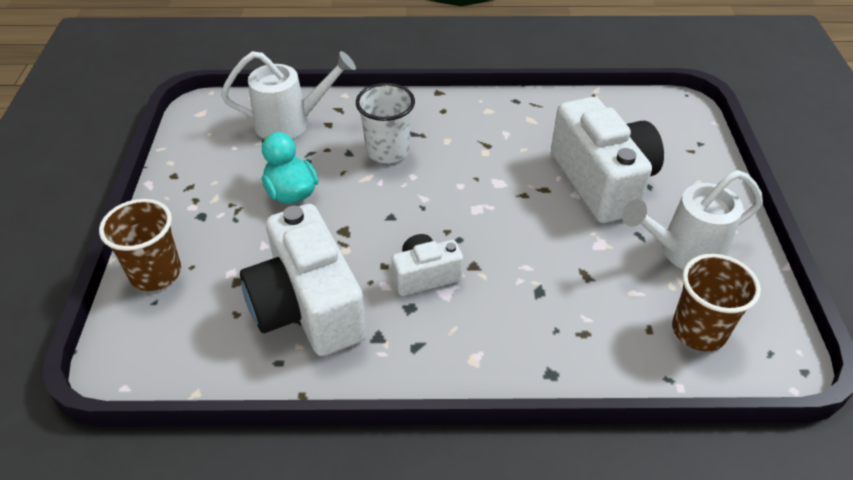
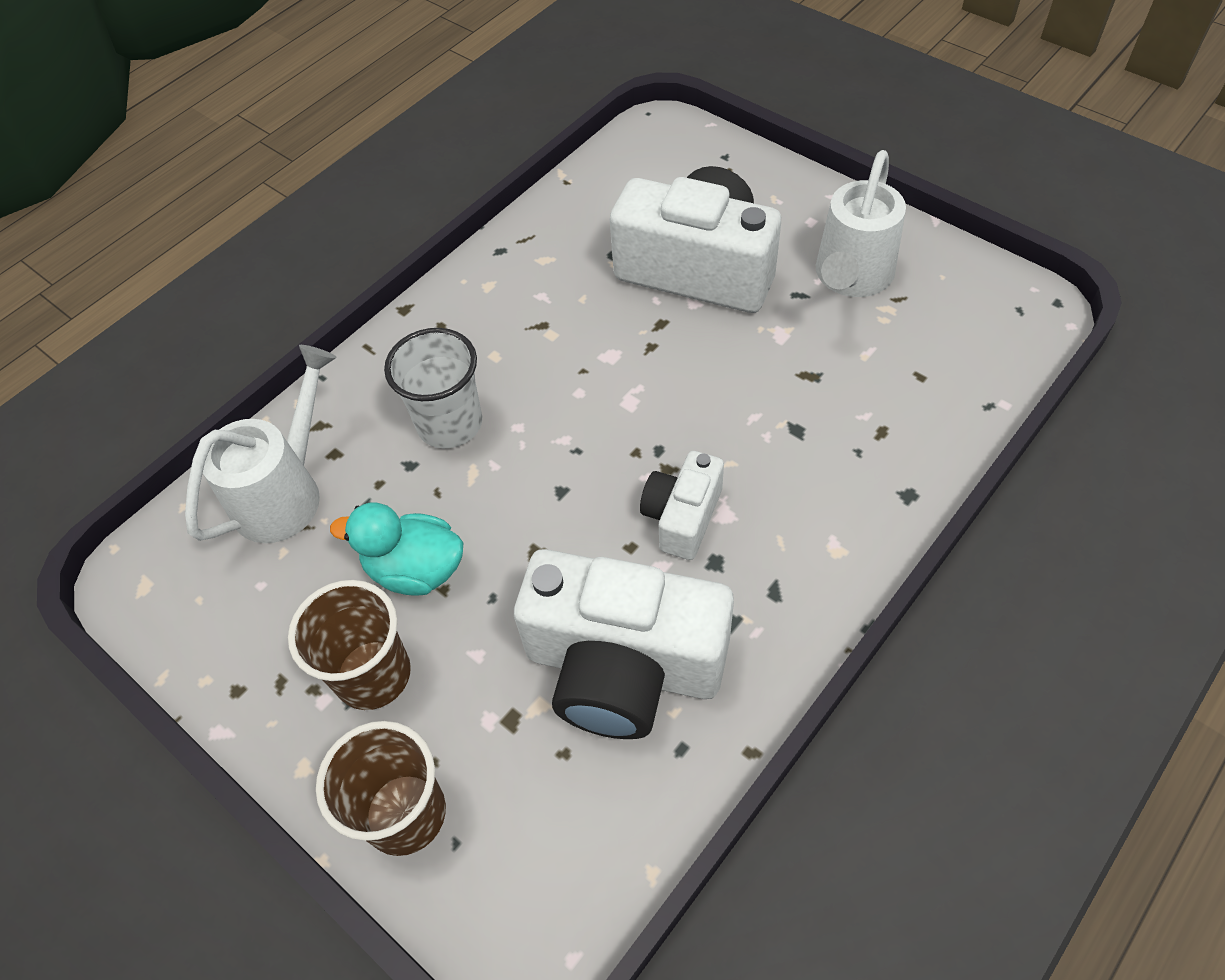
camera: 45 degrees left, 10 degrees up
(698, 331) = (953, 340): brown cup -> brown cup (373, 674)

